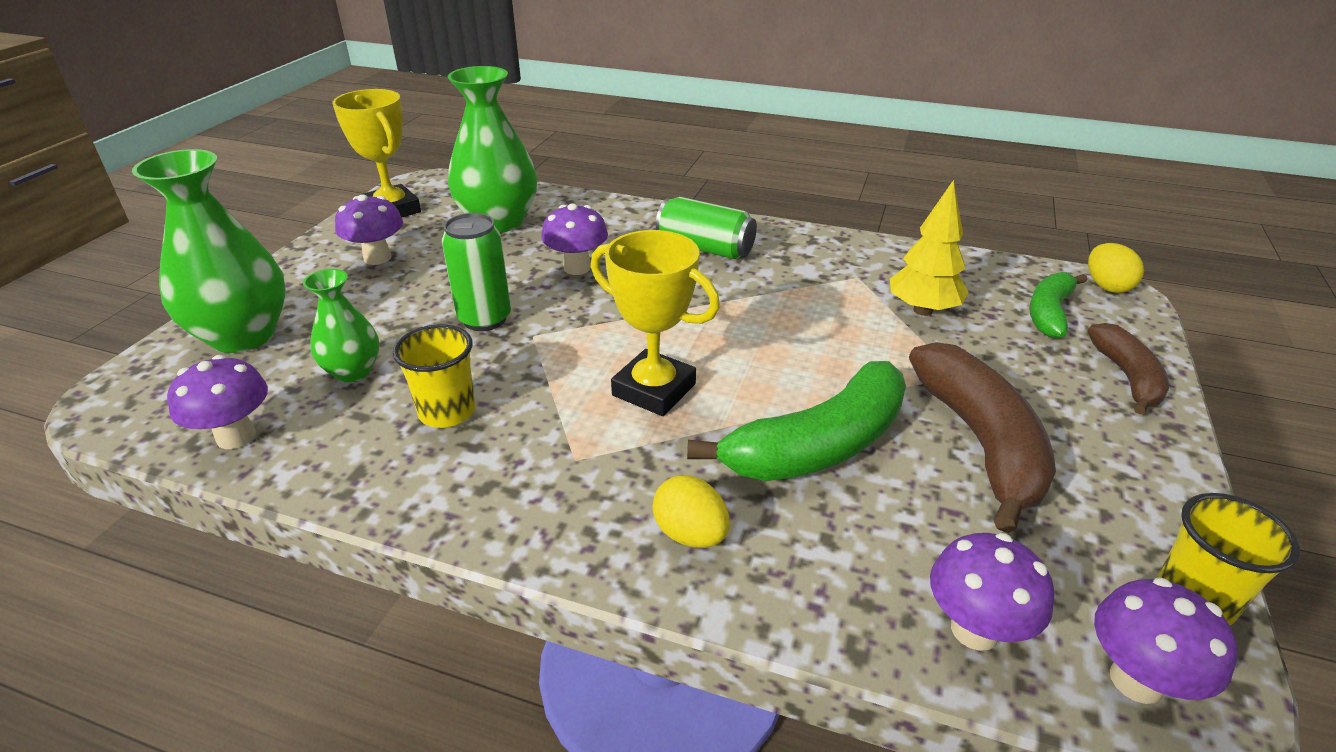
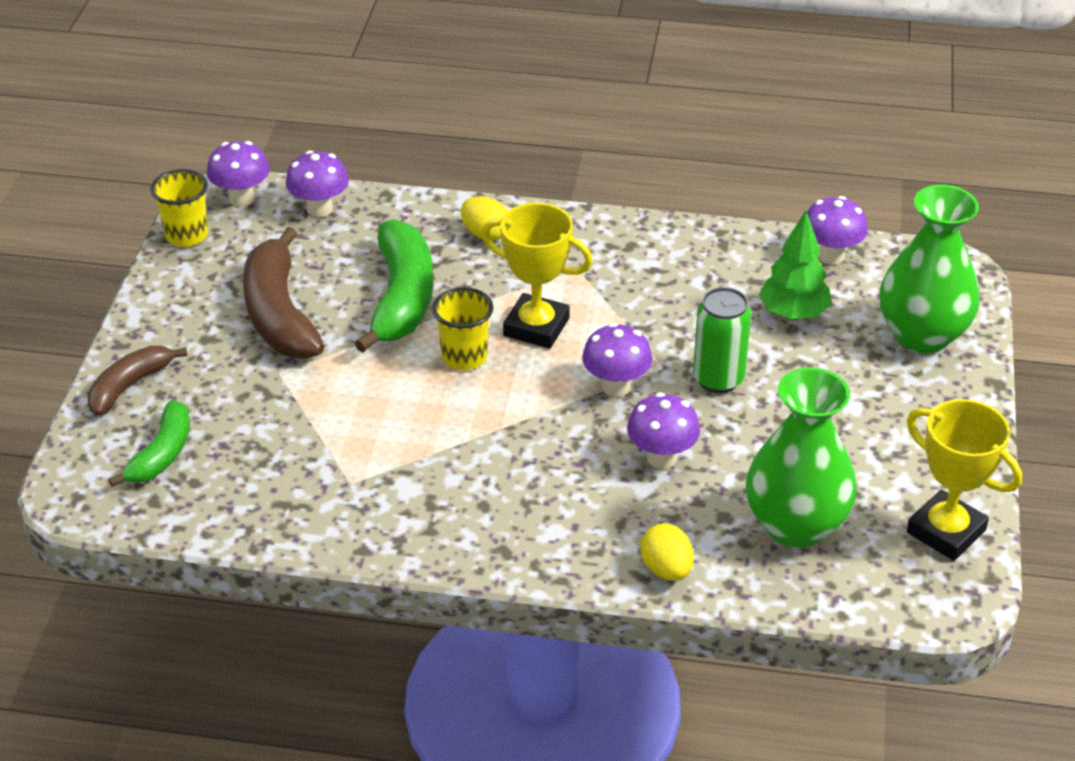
camera: 170 degrees right, 5 degrees up
(353, 371) = (793, 314): green vase -> green tree
(377, 258) = (889, 445): purple mushroom -> purple mushroom (616, 386)
(447, 412) = (691, 290): yellow cup -> yellow cup (464, 357)
(705, 248) = (526, 509): green can -> none
(818, 445) = (402, 298): green banana -> green banana turned 135 degrees clockwise
(923, 310) = (290, 442): yellow tree -> none
(1107, 286) = (78, 502): yellow egg -> yellow egg (666, 569)
(1127, 377) = (130, 386): brown banana -> brown banana turned 45 degrees clockwise

